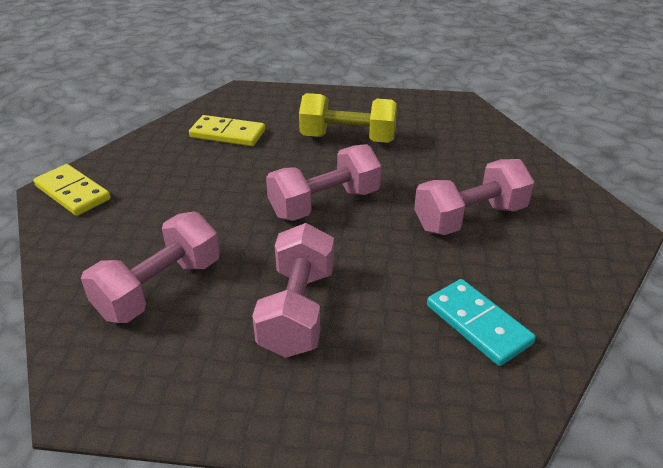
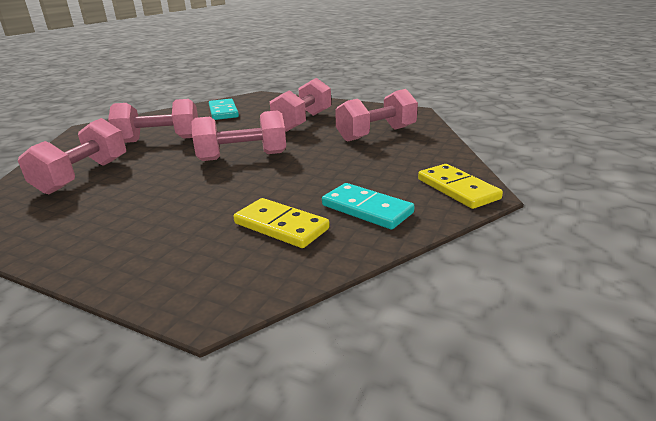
camera: 160 degrees left, 10 degrees down
(162, 158) = (367, 209): none -> turquoise domino
(348, 139) = (159, 200): yellow dumbbell -> none
(459, 150) = (83, 176): none -> pink dumbbell

